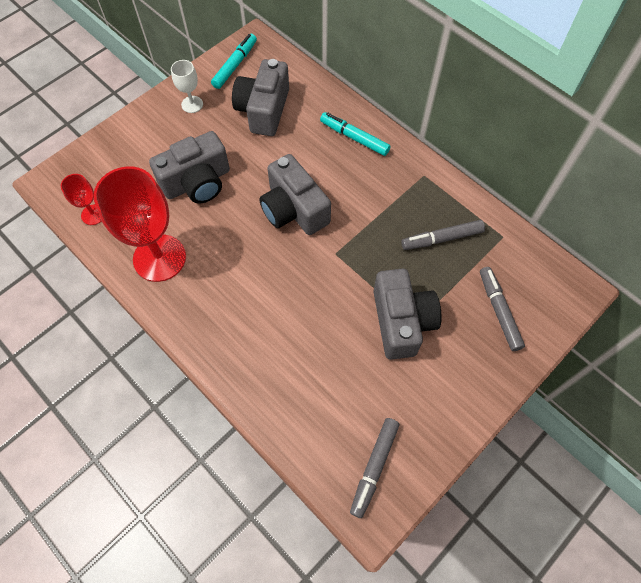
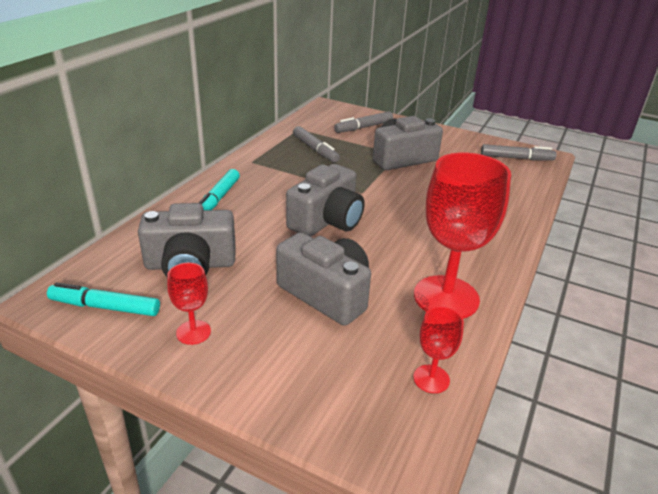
camera: 110 degrees left, 30 degrees down
(192, 104) = (193, 332): white goblet -> red goblet

